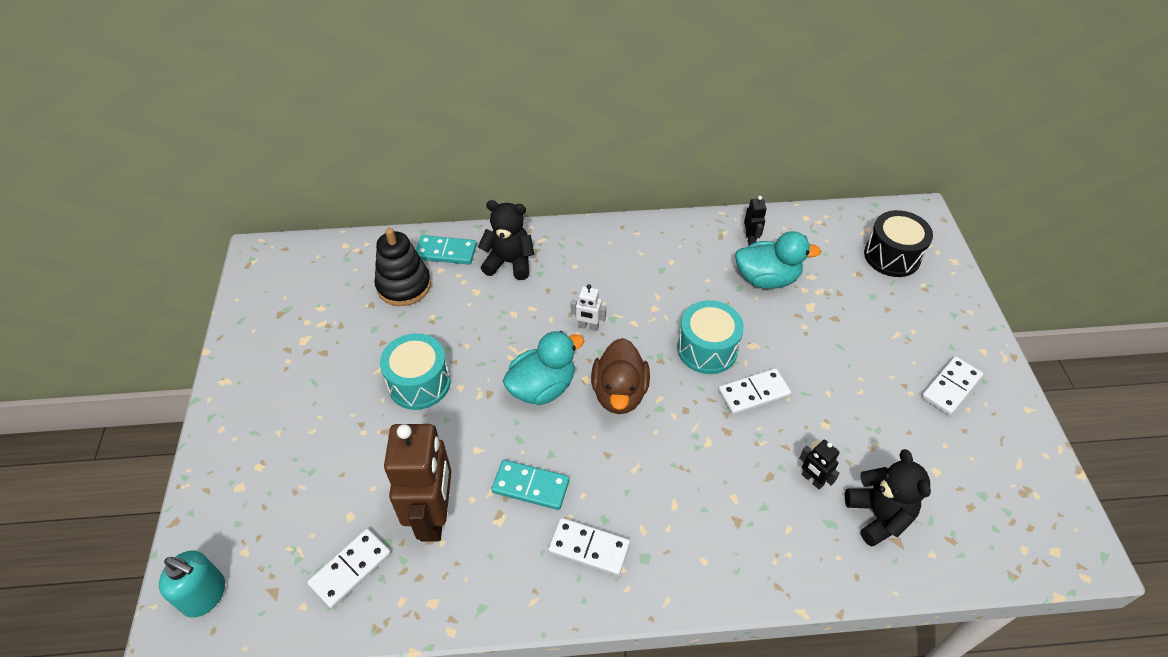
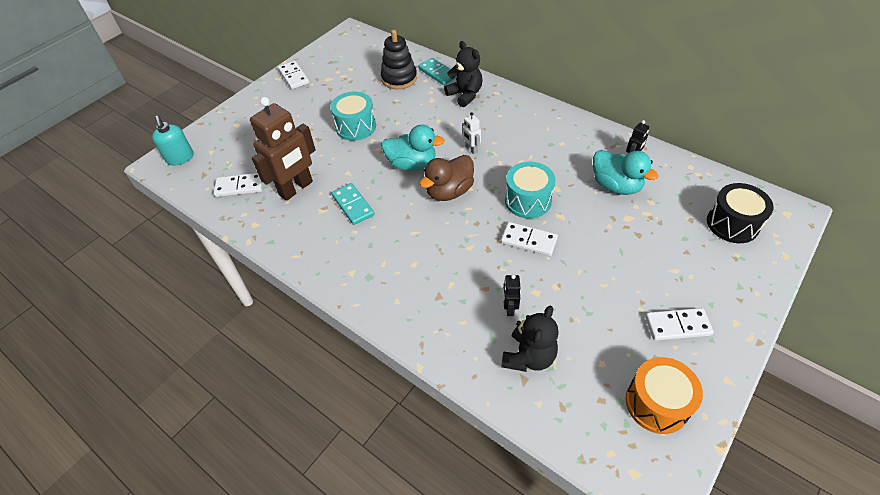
camera: 45 degrees right, 0 degrees up
(589, 548) = (347, 252): white domino -> white domino (294, 77)
(1008, 473) = (656, 403): none -> orange drum

